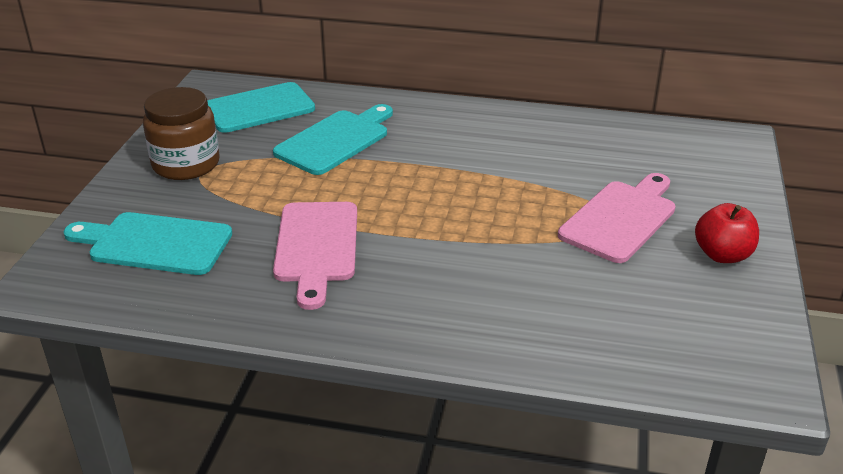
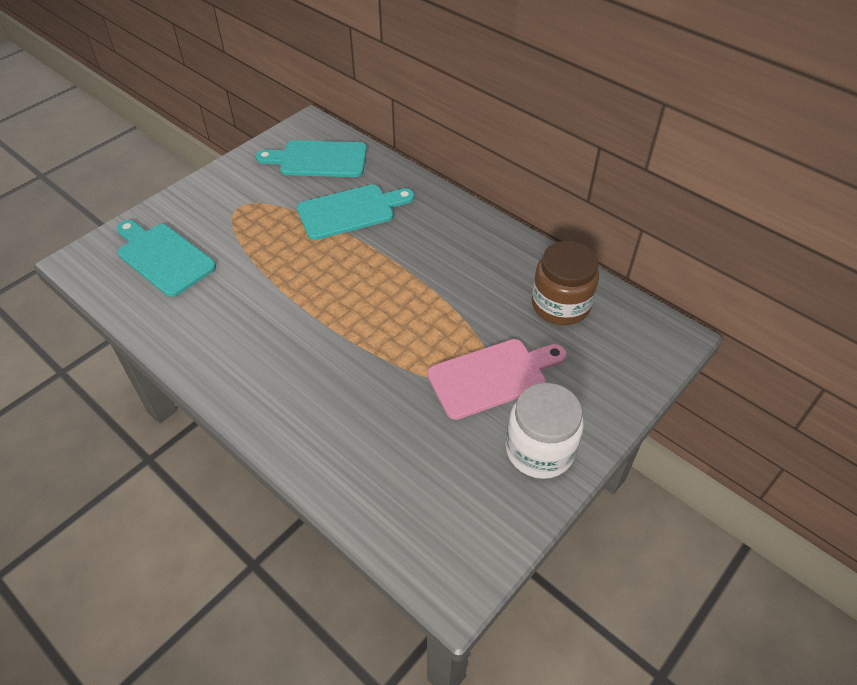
camera: 30 degrees right, 15 degrees up
(186, 164) = (236, 194): brown jar -> brown jar (560, 305)
(316, 246) = (256, 305): pink cutting board -> none
(722, 255) = (539, 450): red apple -> white jar

